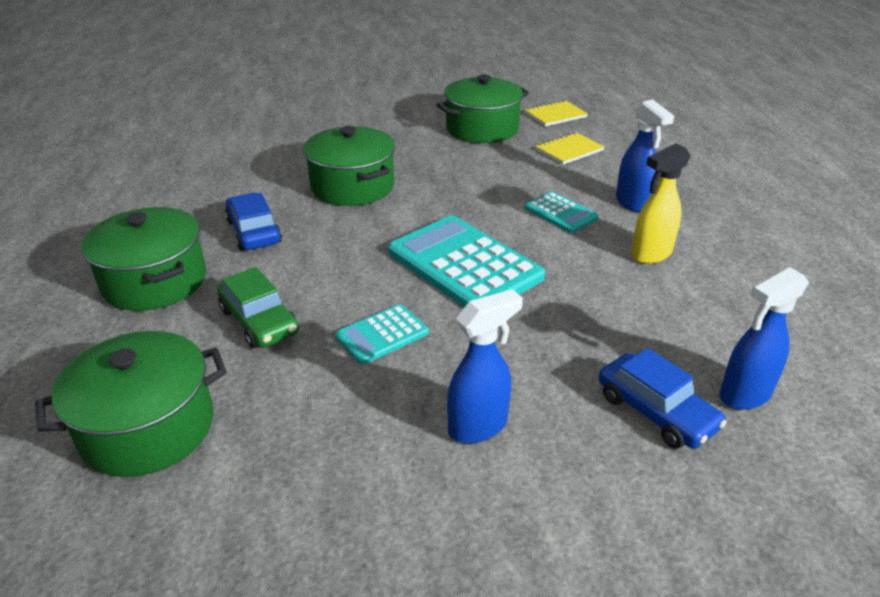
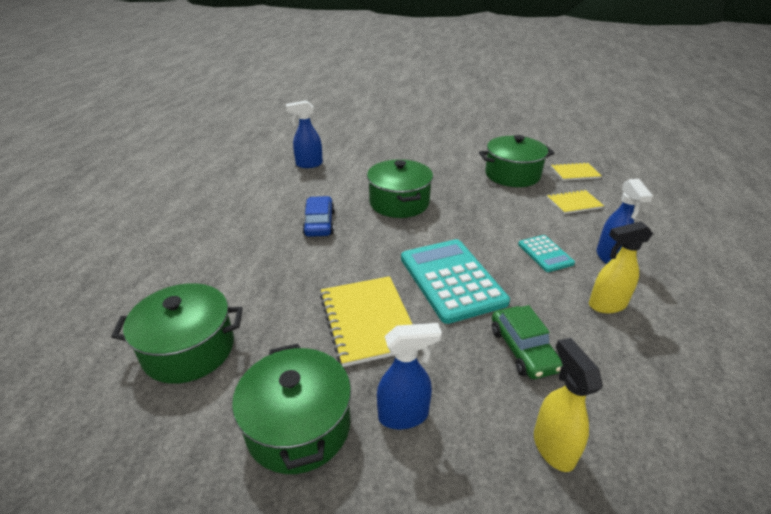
camera: 20 degrees right, 0 degrees up
(155, 281) = (243, 245): green pot -> green pot (298, 426)
(259, 321) = (292, 290): green car -> green car (523, 349)
(382, 334) = (368, 321): turquoise calculator -> yellow notebook
(656, 411) = (553, 447): blue car -> yellow spray bottle
(744, 395) = (640, 456): blue spray bottle -> blue spray bottle (308, 164)

